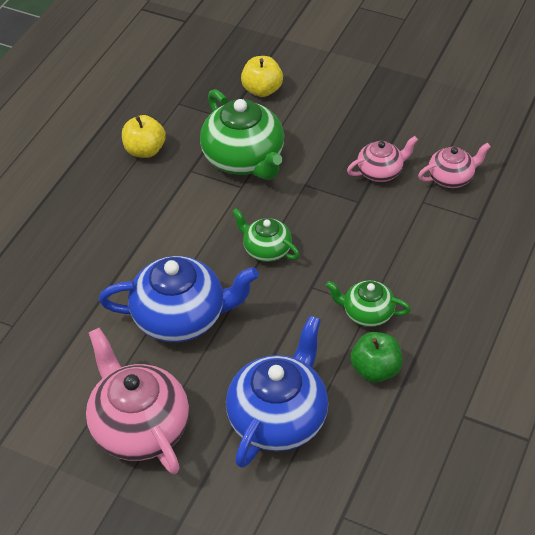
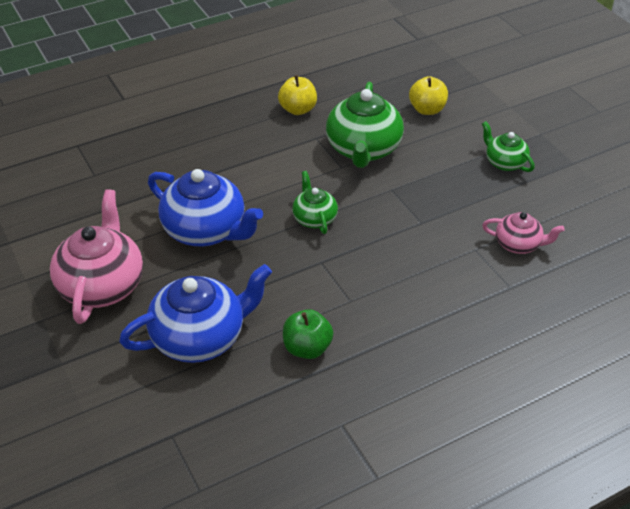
camera: 35 degrees right, 5 degrees down
(367, 313) = (343, 304): green teapot -> green teapot (504, 162)
(380, 171) = (462, 210): pink teapot -> none

